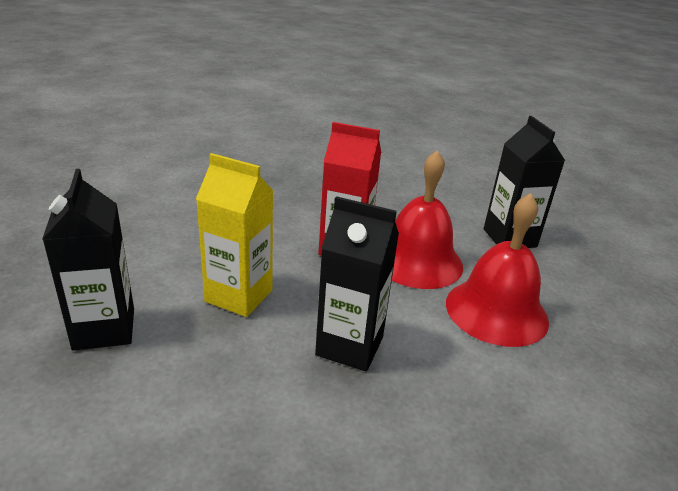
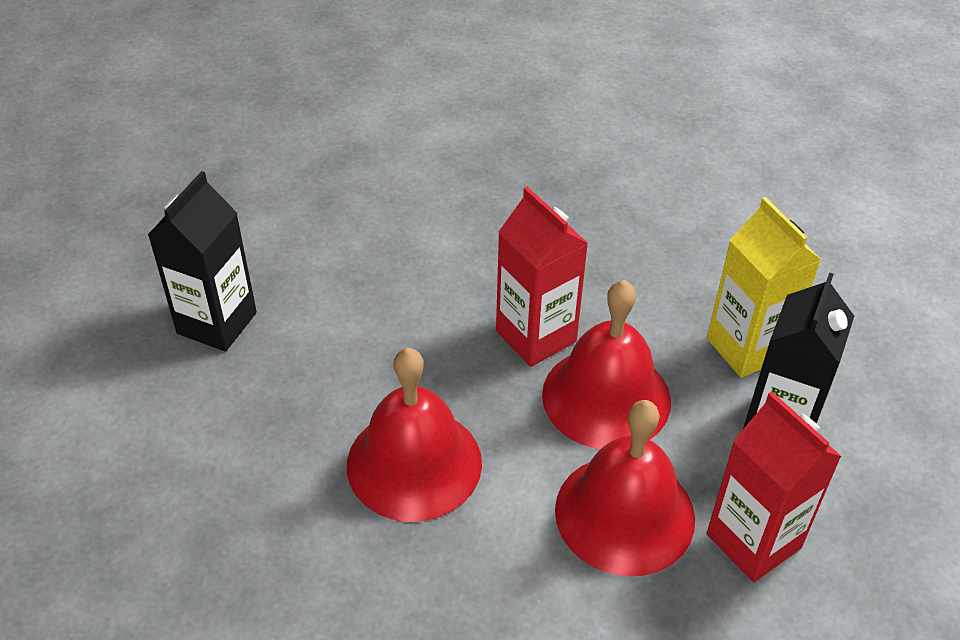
camera: 40 degrees right, 15 degrees up
(239, 296) = (362, 345): yellow carton -> yellow carton (747, 348)
(349, 346) = (414, 463): black carton -> red bell
(566, 292) = (753, 541): none -> red carton

